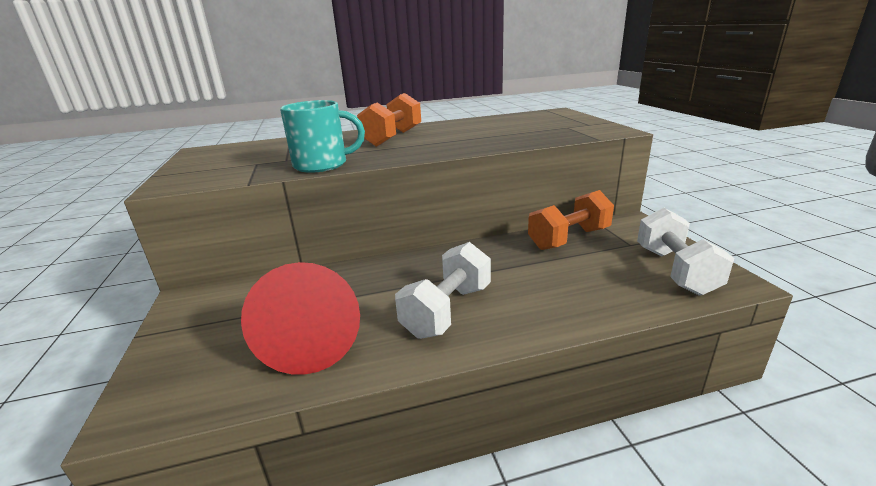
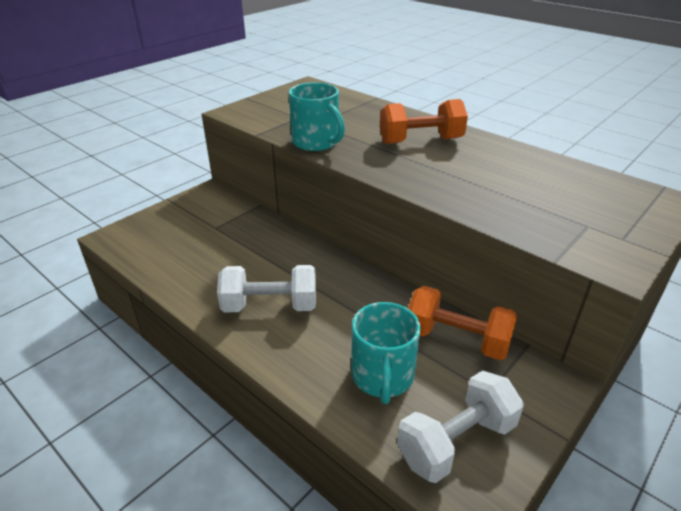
camera: 55 degrees right, 10 degrees up
(312, 338) = (201, 260): red cone -> none
(590, 279) = (382, 376): none -> turquoise mug

